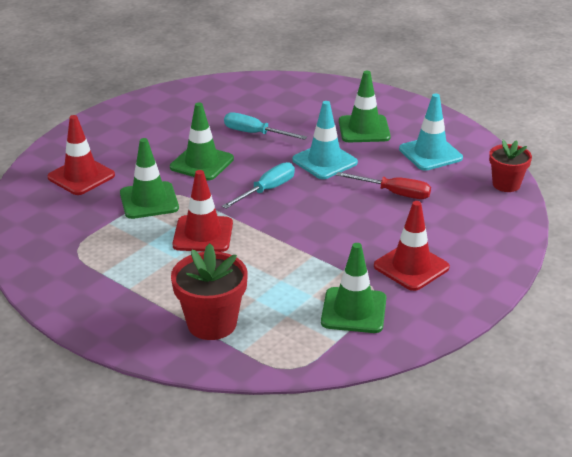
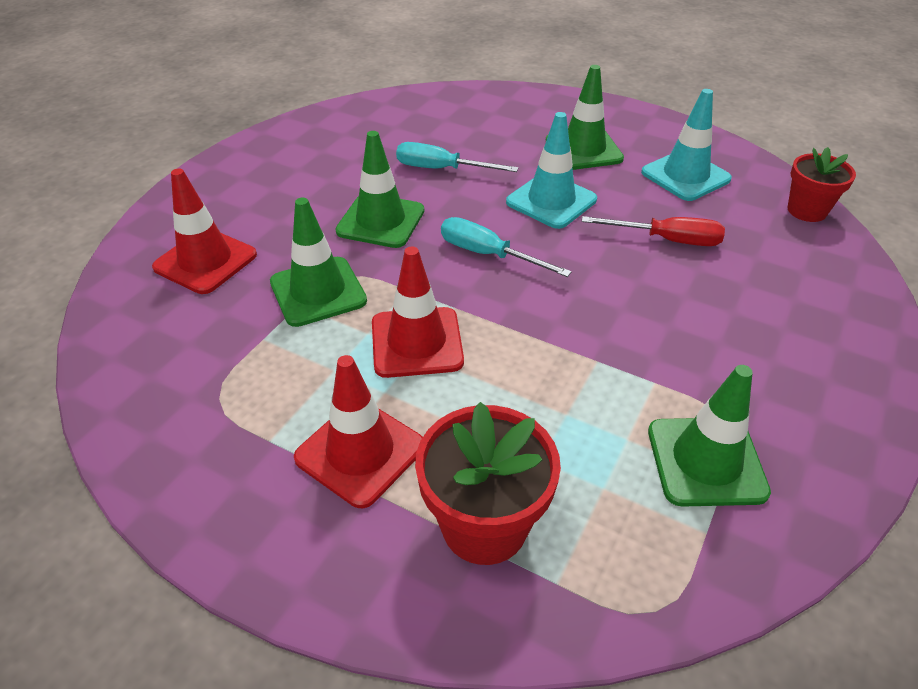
camera: 10 degrees left, 10 degrees up
(267, 190) = (488, 254): turquoise screwdriver -> turquoise screwdriver turned 90 degrees counterclockwise
(411, 267) = (752, 363): red traffic cone -> red traffic cone (360, 452)

